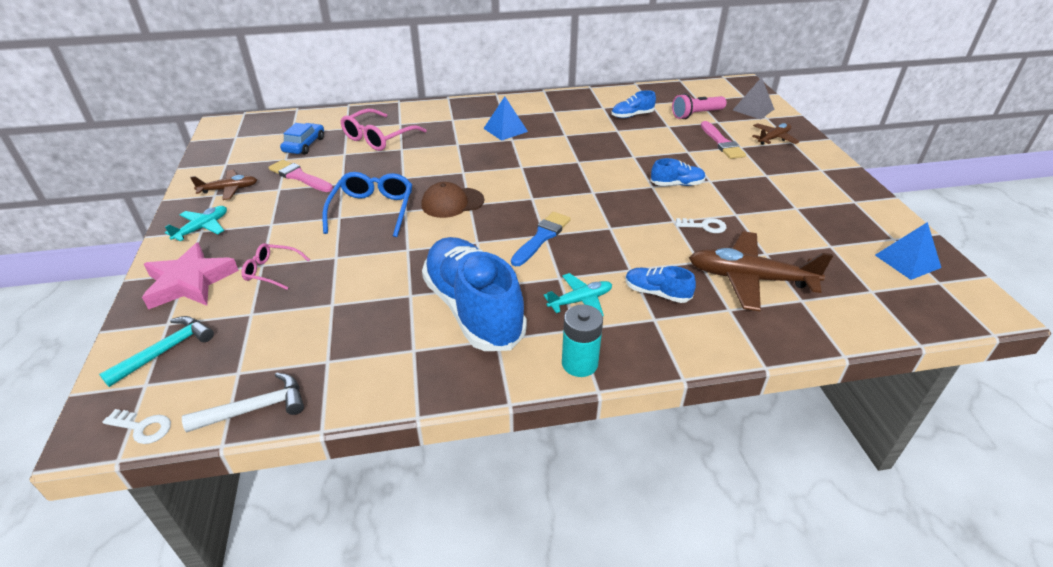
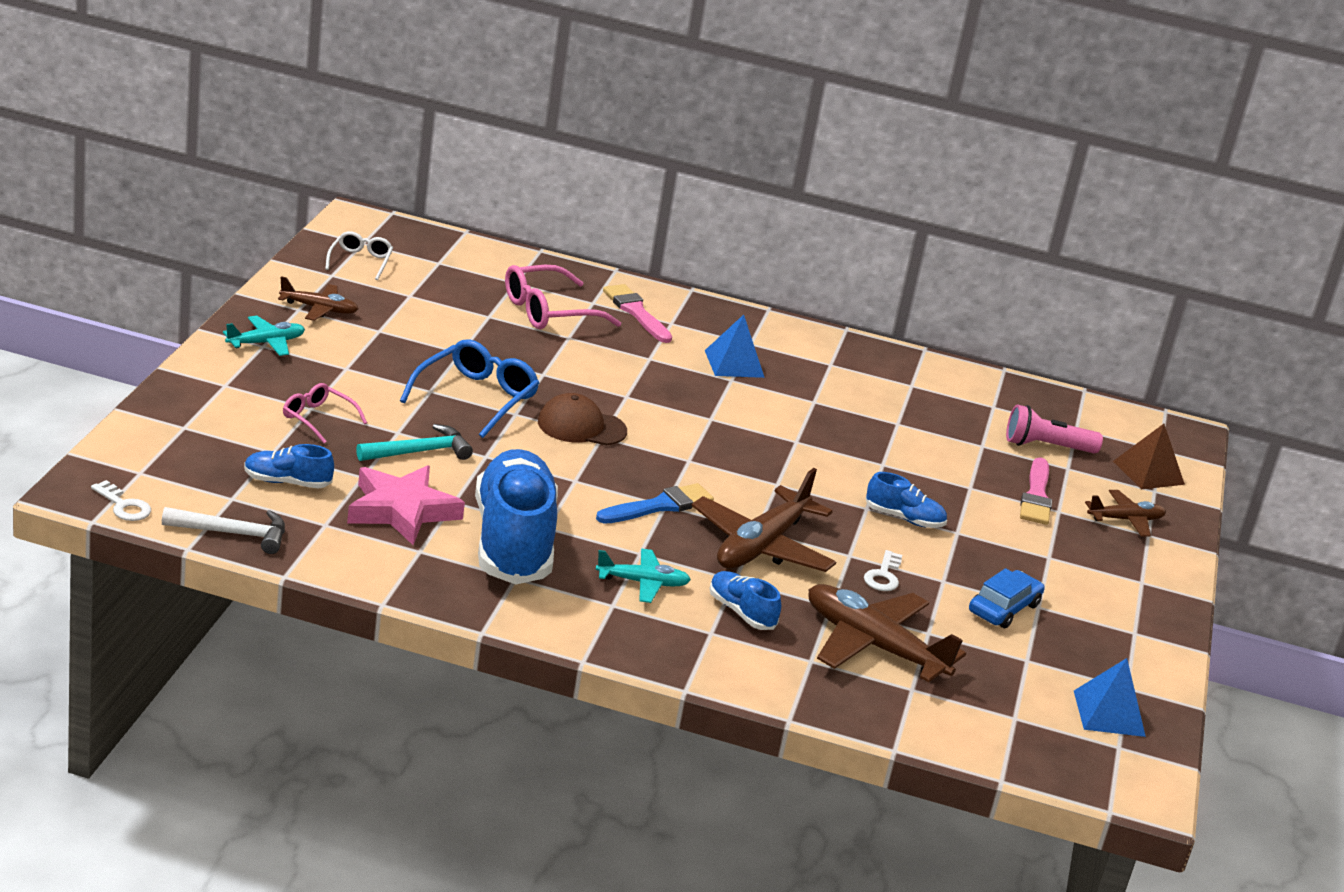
camera: 20 degrees right, 10 degrees down
(166, 351) = (172, 451): turquoise hammer -> turquoise hammer (419, 452)
(189, 282) = (225, 396): pink star -> pink star (401, 510)
(240, 149) = (360, 261): none -> white glasses
(299, 176) = (413, 324): pink brush -> pink brush (636, 312)
(304, 145) = (445, 286): blue car -> blue car (1003, 608)
(579, 363) = (586, 633): turquoise battery -> none
(623, 238) = (761, 546): none -> brown plane
(632, 115) = (943, 412): blue shoe -> blue shoe (287, 482)
(704, 226) = (883, 576): white key -> white key turned 75 degrees clockwise
(753, 109) = (1148, 472): grey pyramid -> brown pyramid

